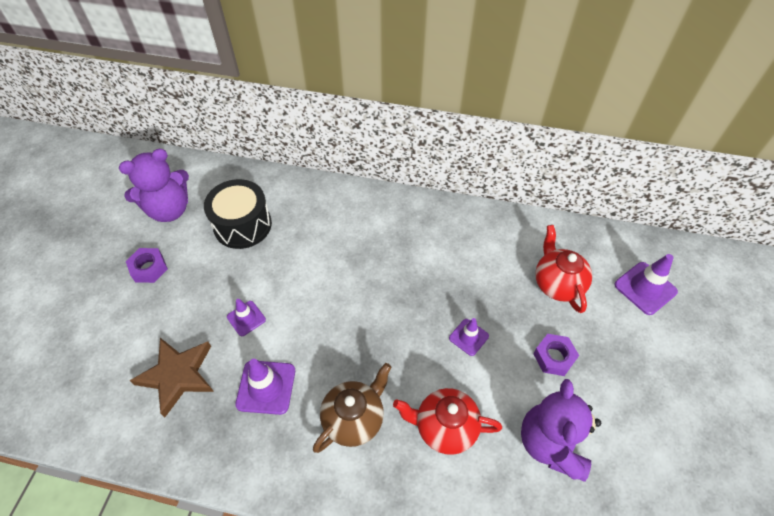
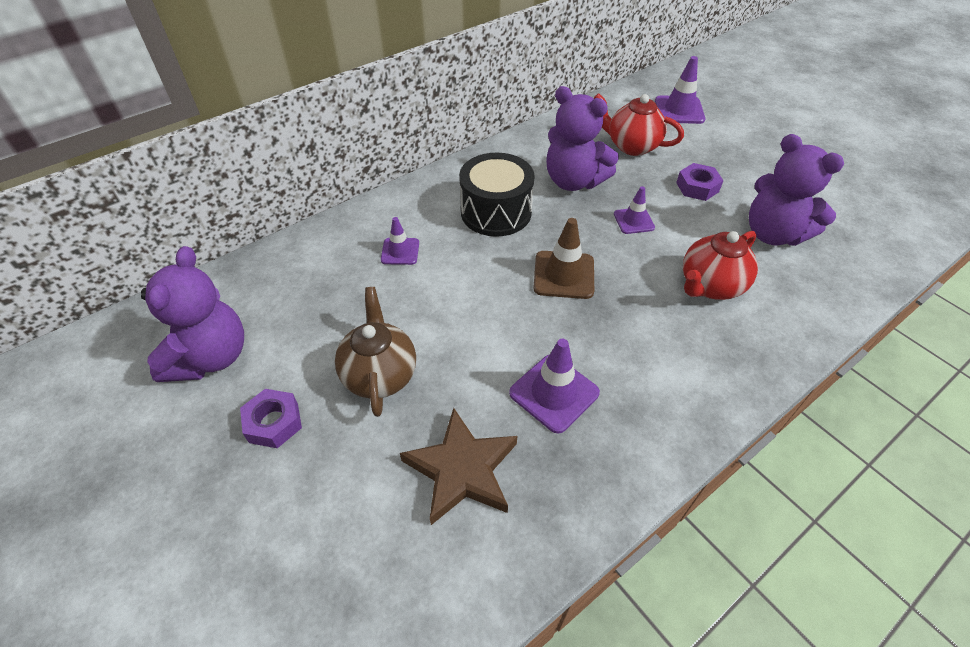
camera: 50 degrees left, 5 degrees down
(242, 225) = (323, 303): black drum -> black drum (496, 212)
(246, 318) = (450, 365): purple traffic cone -> purple traffic cone (400, 251)
(354, 419) = (651, 342): brown teapot -> brown teapot (380, 374)
(372, 328) = (564, 275): none -> brown traffic cone
(474, 274) = (573, 181): none -> purple teddy bear

